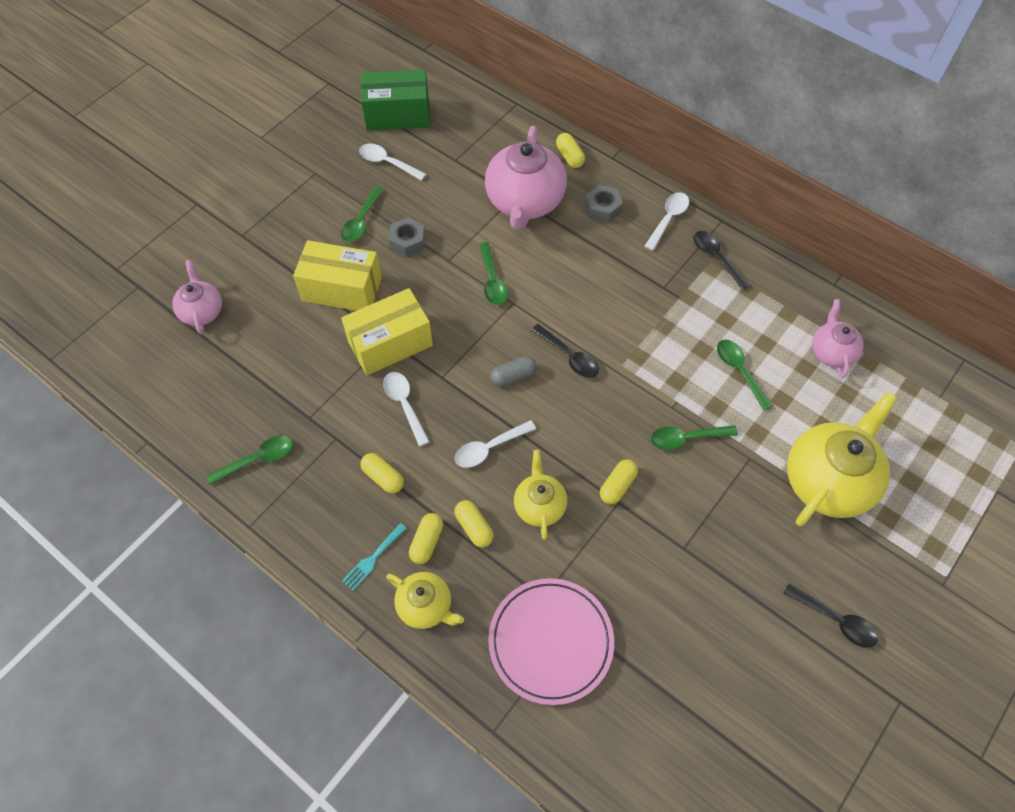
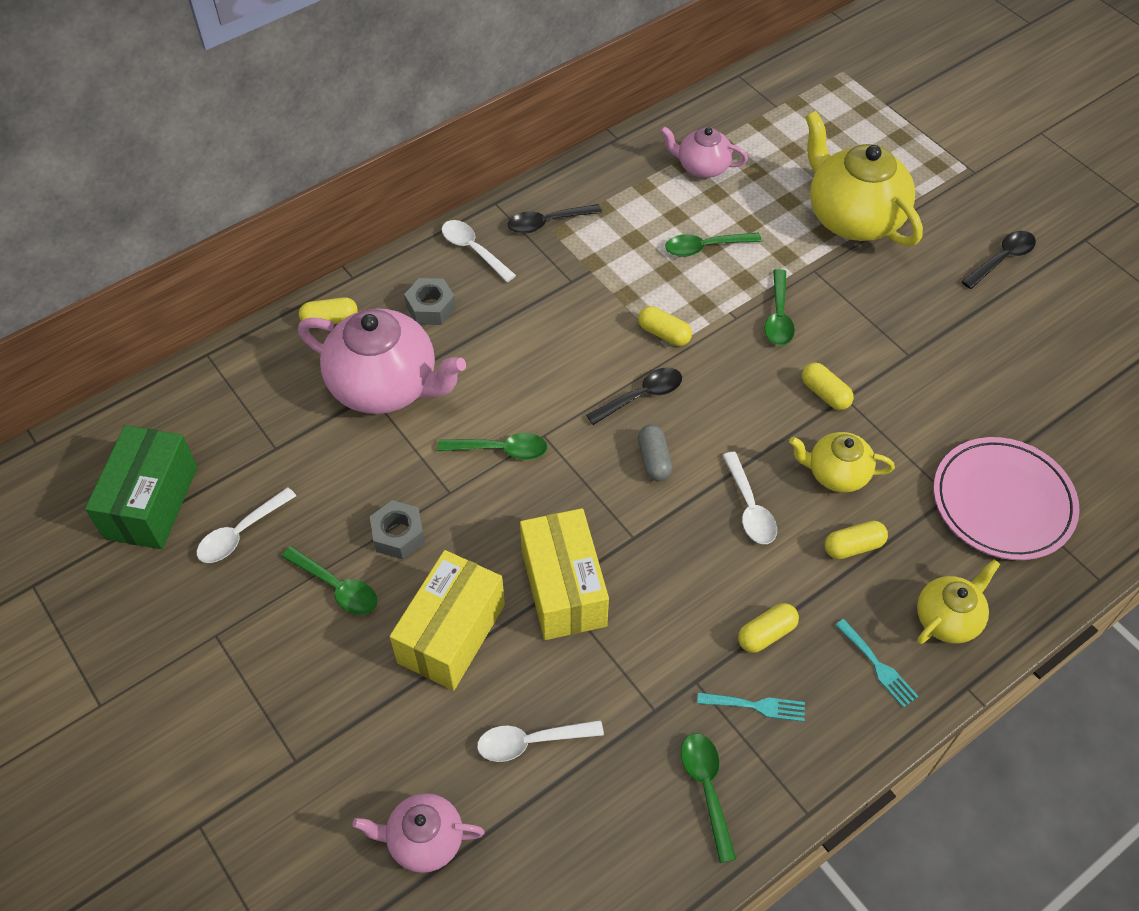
camera: 75 degrees left, 5 degrees down
(324, 480) = (756, 706): none -> turquoise fork
(404, 405) = (664, 589): white spoon -> white spoon (531, 742)
(427, 542) = (864, 601): yellow capsule -> yellow capsule (664, 334)

